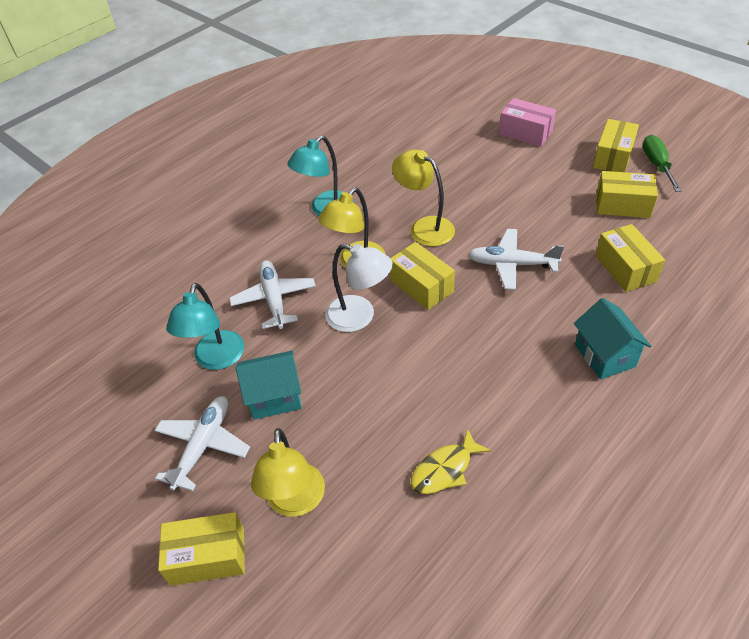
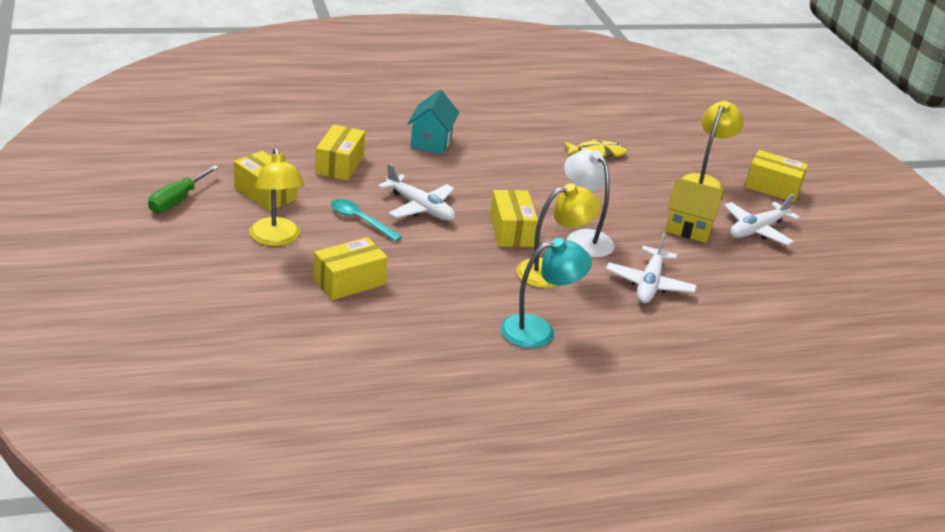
camera: 155 degrees left, 15 degrees down
(216, 359) = (725, 269): turquoise lamp -> none
(275, 397) = (688, 228): turquoise house -> yellow house
(424, 227) = (457, 266): yellow lamp -> yellow lamp (276, 239)
(525, 133) = (233, 290): pink box -> none
(533, 224) = (360, 220): none -> turquoise spoon
(613, 157) = (198, 225): yellow box -> yellow box (349, 282)

